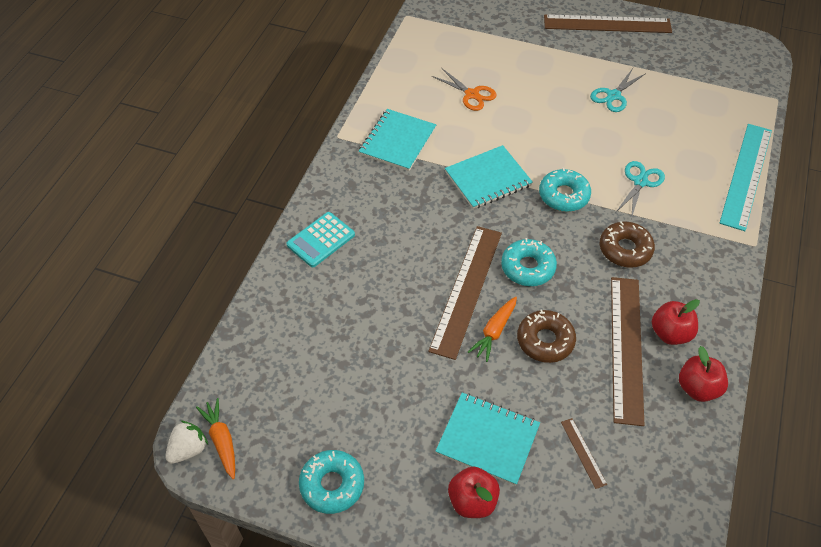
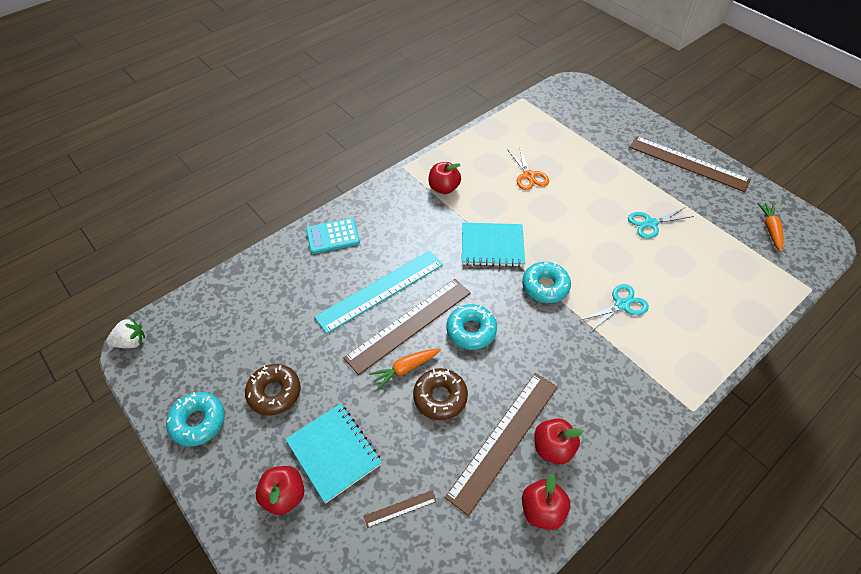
camera: 30 degrees right, 0 degrees up
(222, 440) = (155, 347): orange carrot -> orange carrot (770, 229)
(397, 141) = (444, 188): turquoise notebook -> red apple
(583, 452) = (400, 508): brown ruler -> brown ruler turned 60 degrees clockwise
(625, 249) = (565, 355): brown donut -> brown donut (274, 393)
(746, 175) = (729, 343): turquoise ruler -> turquoise ruler (380, 290)

